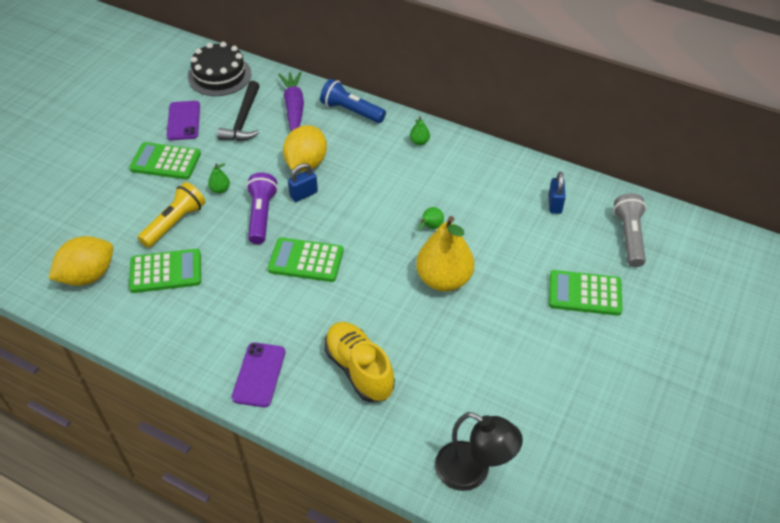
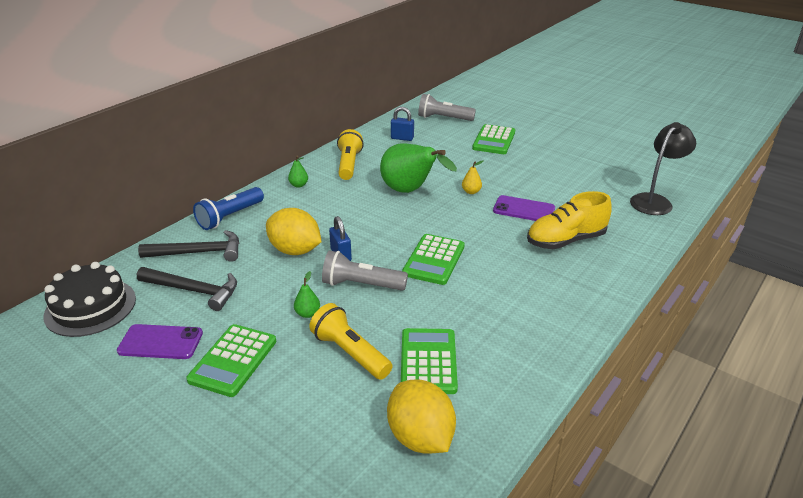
camera: 80 degrees left, 15 degrees down
(259, 374) = (574, 297): purple phone -> purple phone (524, 209)
(261, 215) = (361, 285): purple flashlight -> grey flashlight
(294, 108) = (199, 252): purple carrot -> black hammer
(430, 227) = (410, 191): green pear -> green pear, size x2.45
(444, 279) = (471, 192): yellow pear -> yellow pear, size x0.41
(474, 170) = (349, 164): none -> yellow flashlight

